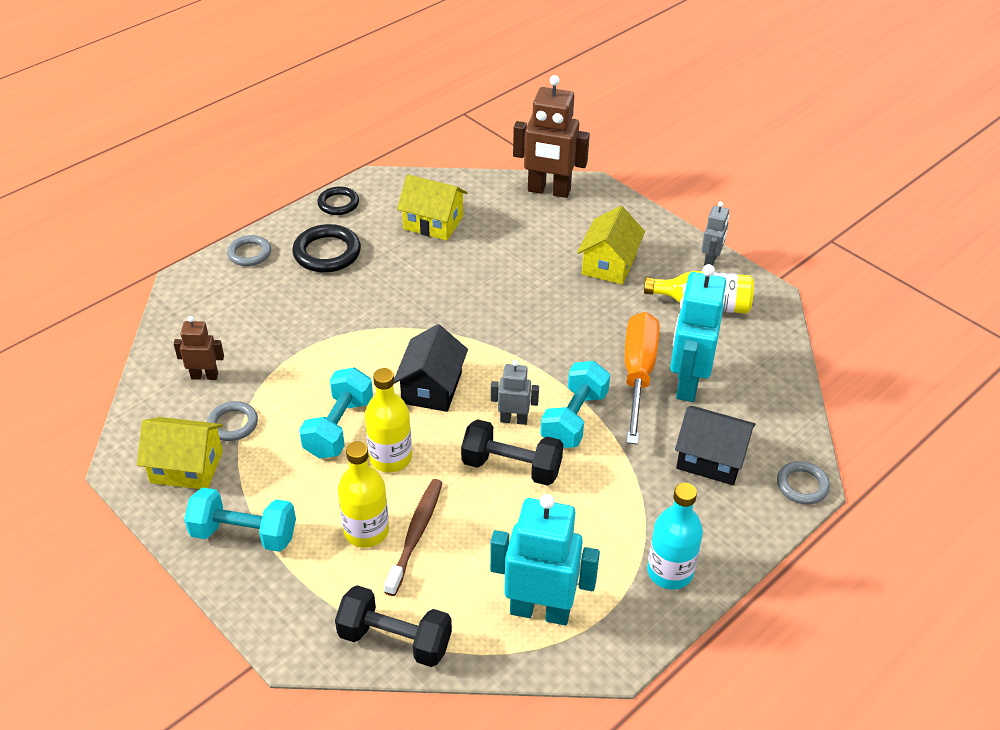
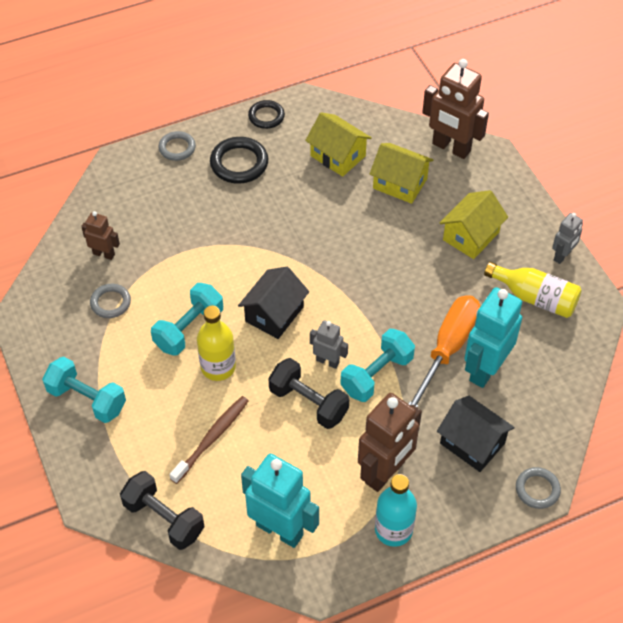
camera: 20 degrees right, 10 degrees up
(186, 467) = (64, 330): yellow house -> yellow house (400, 183)
(366, 531) = (176, 424): yellow bottle -> none
(631, 515) = (385, 473): none -> brown robot

